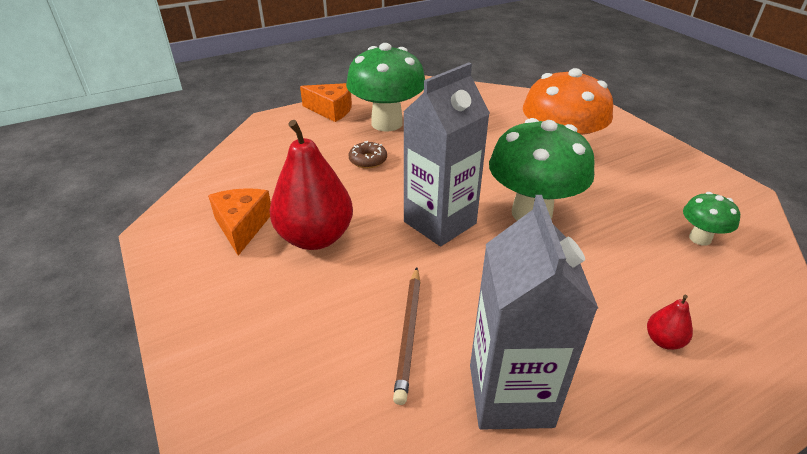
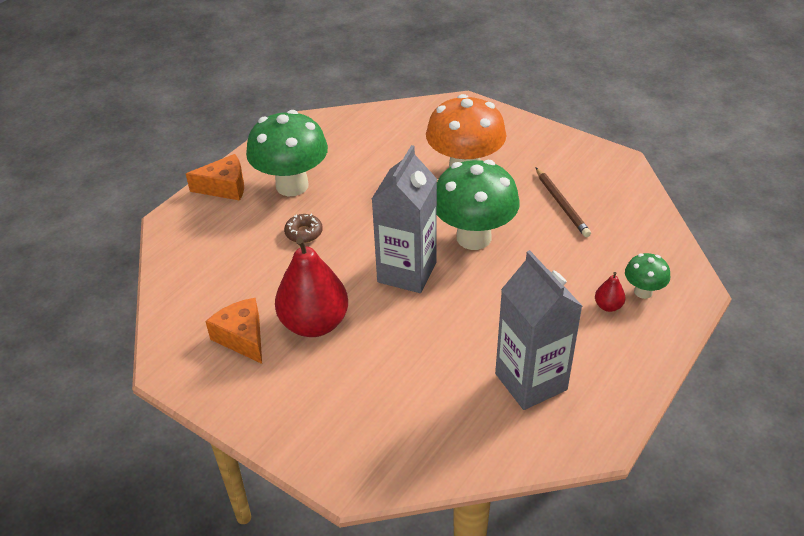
camera: 25 degrees left, 5 degrees up
(408, 333) = (440, 369): brown pencil -> brown pencil (561, 204)
(700, 238) = (603, 216): green mushroom -> green mushroom (643, 292)

